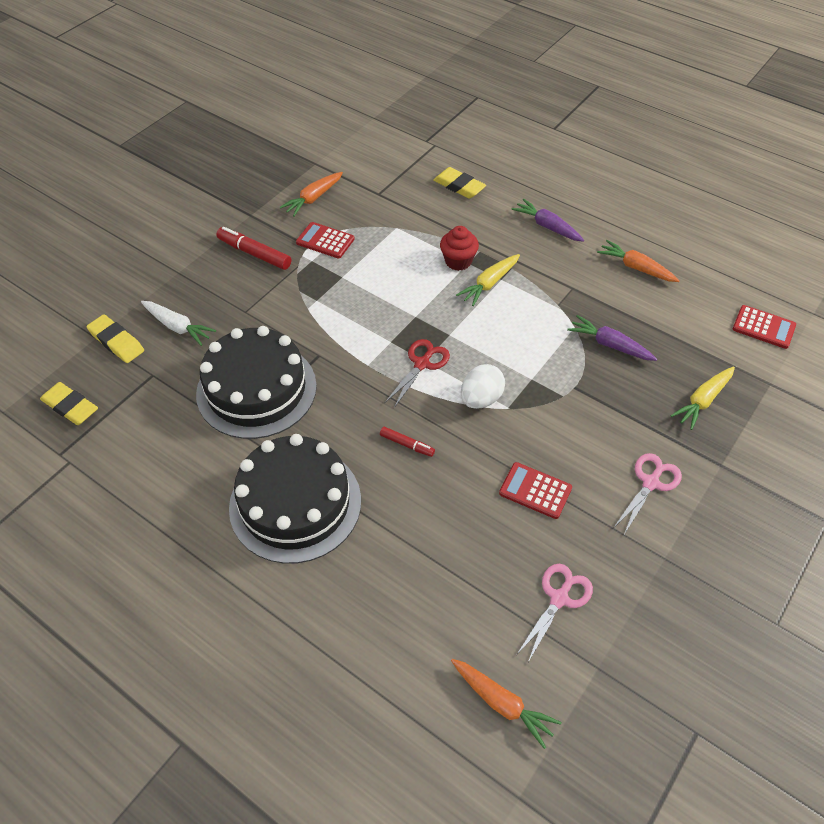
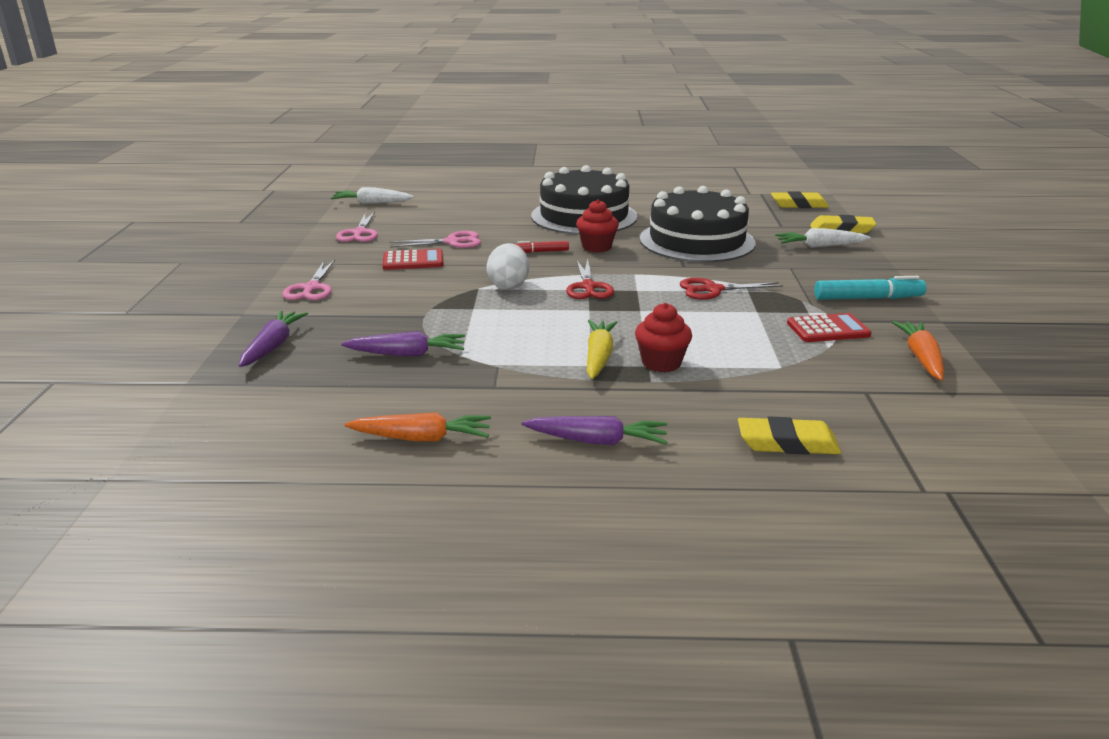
camera: 145 degrees right, 25 degrees down
(255, 254) = (867, 298): red marker -> turquoise marker
(338, 313) = (713, 290): none -> red scissors
(351, 426) = (596, 247): none -> red cupcake
(474, 514) = (452, 242): none -> pink scissors
(502, 703) = (372, 203): orange carrot -> white carrot
(703, 401) = (273, 346): yellow carrot -> purple carrot
(763, 327) = (197, 434): red calculator -> none

